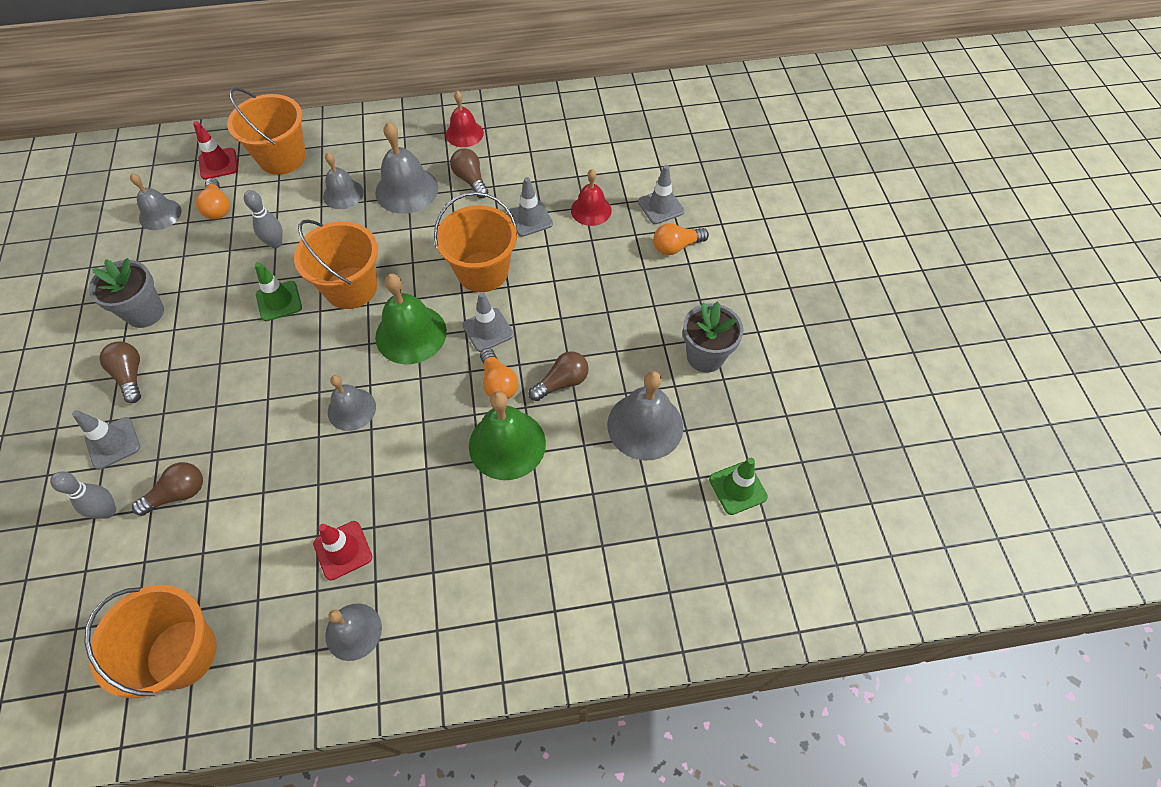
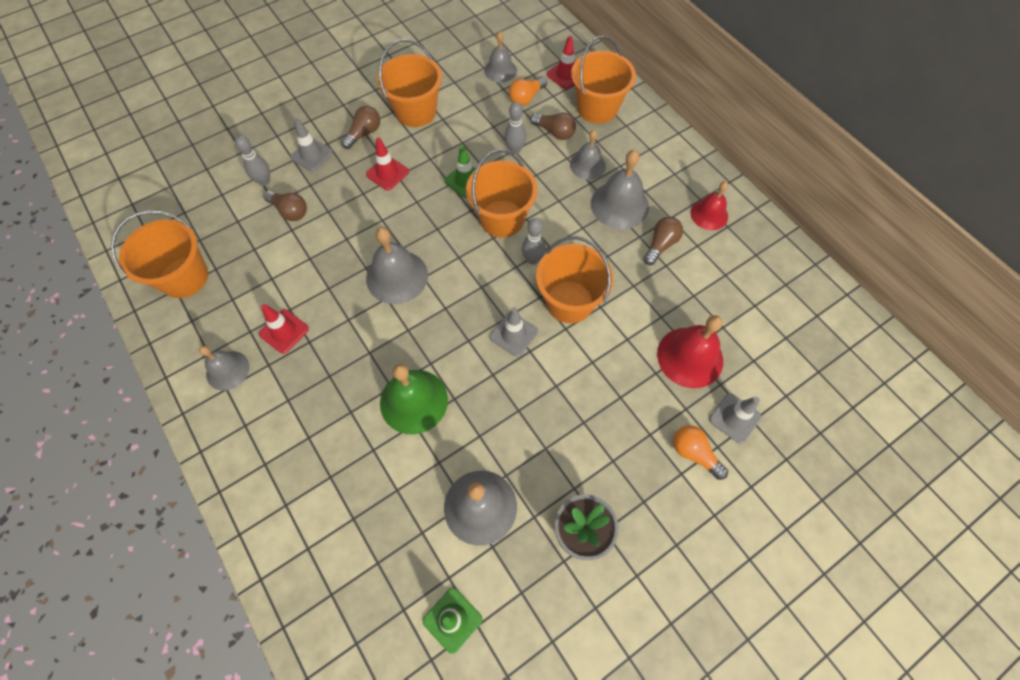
camera: 65 degrees right, 5 degrees up
(145, 313) = (416, 111): grey flower pot -> orange bucket
(208, 371) = (387, 173): none -> red traffic cone
(351, 409) = (397, 276): grey bell -> grey bell, size x1.56
(411, 334) = (481, 281): green bell -> none
(417, 281) = (532, 259): none -> grey bowling pin
(498, 383) = (467, 367): orange light bulb -> none
(530, 219) = (648, 311): grey traffic cone -> none
(562, 382) = (491, 417): brown light bulb -> brown light bulb (554, 132)
(591, 210) = (690, 357): red bell -> red bell, size x1.56

